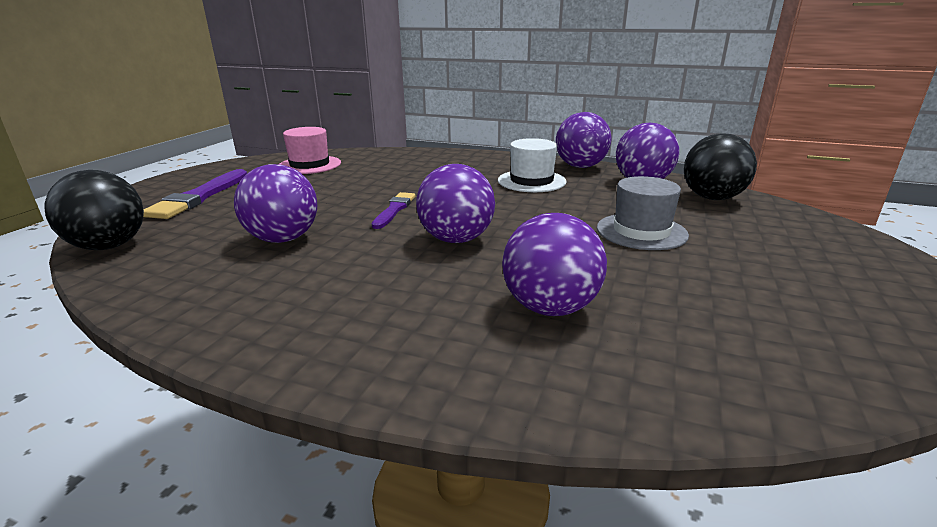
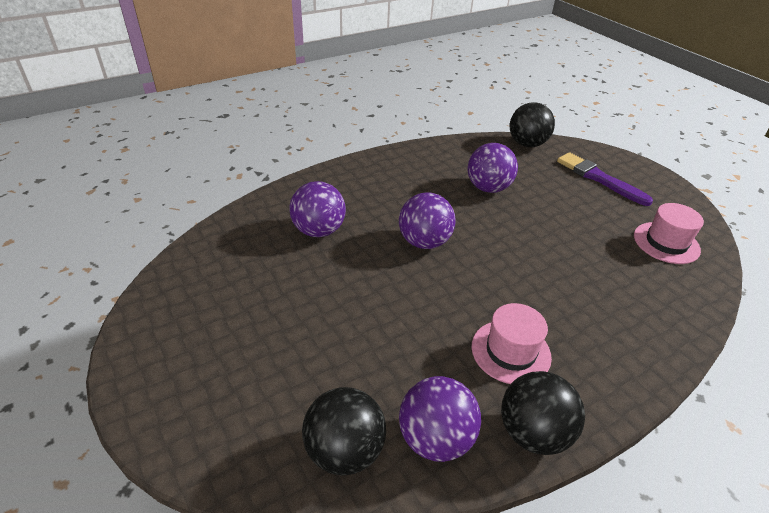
camera: 125 degrees right, 15 degrees up
(394, 210) = (502, 241): purple brush -> none
(531, 181) = (510, 351): white hat -> pink hat
(580, 166) = (533, 432): purple ball -> black ball
(641, 231) = (344, 329): grey hat -> none

